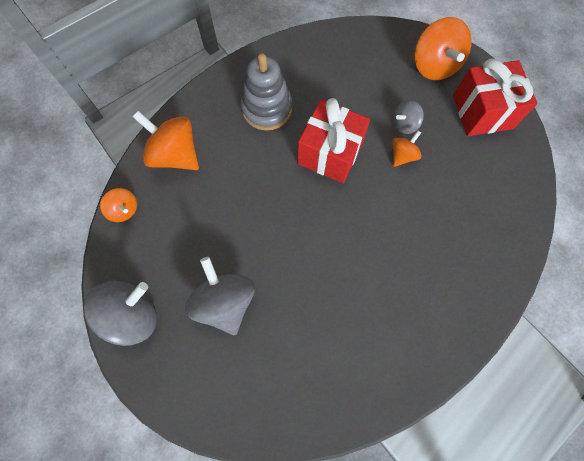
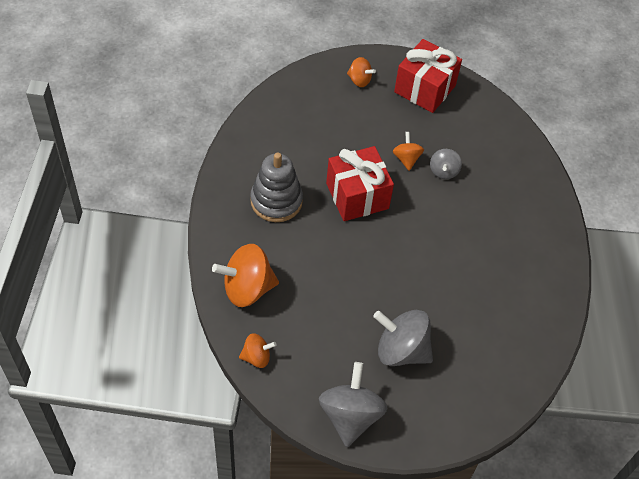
camera: 50 degrees left, 15 degrees down
(404, 124) = (384, 136): grey spinning top -> grey spinning top (443, 171)
(434, 66) = (359, 80): orange spinning top -> orange spinning top, size x0.54

